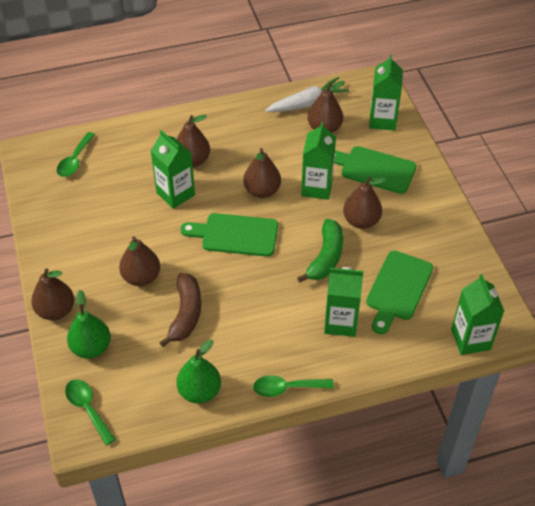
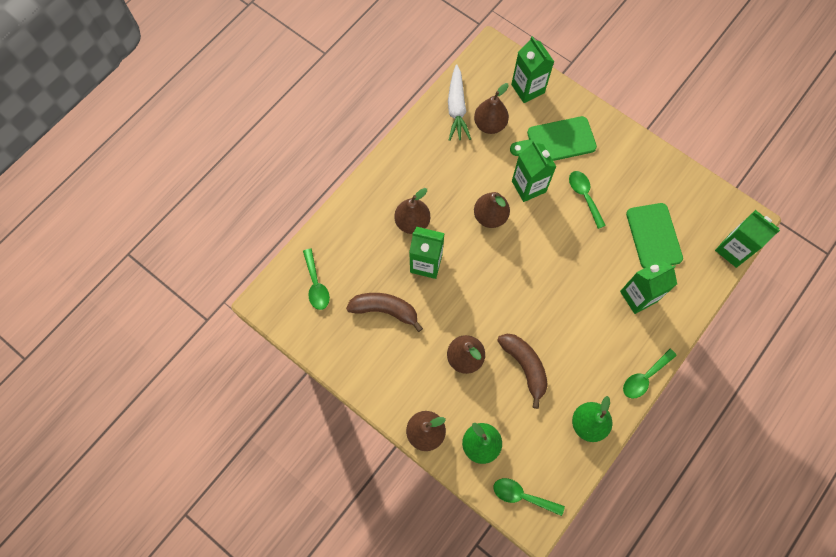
camera: 35 degrees left, 20 degrees up
(110, 207) = (385, 310): none -> brown banana
(235, 235) = (503, 271): green cutting board -> none
(307, 103) = (457, 108): white carrot -> white carrot turned 150 degrees clockwise
(325, 257) = (584, 247): green banana -> none
(361, 221) = (584, 196): brown pear -> green spoon

